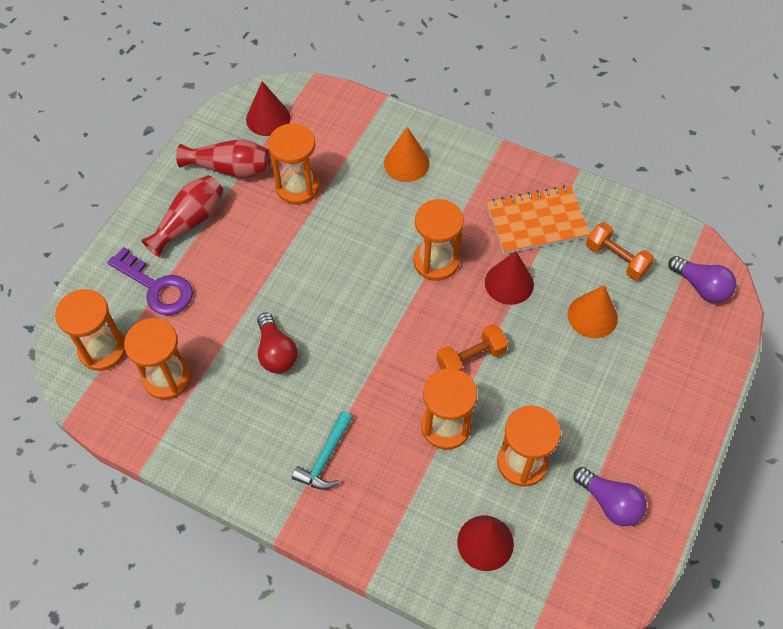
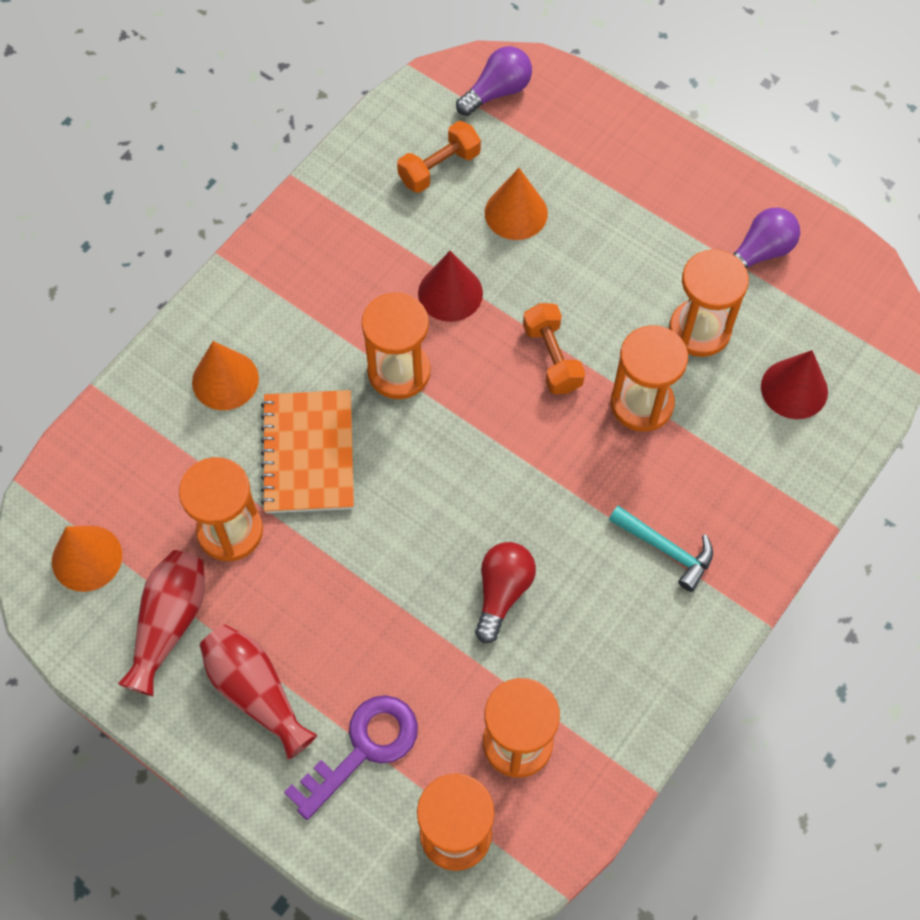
camera: 80 degrees left, 5 degrees up
(268, 118) = (87, 558): red cone -> orange cone
(276, 352) = (502, 592): red light bulb -> red light bulb turned 60 degrees counterclockwise
(537, 221) = (362, 242): orange notebook -> orange notebook (308, 453)

